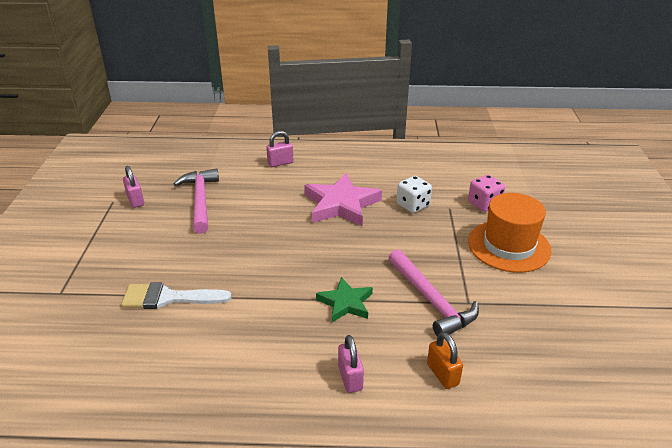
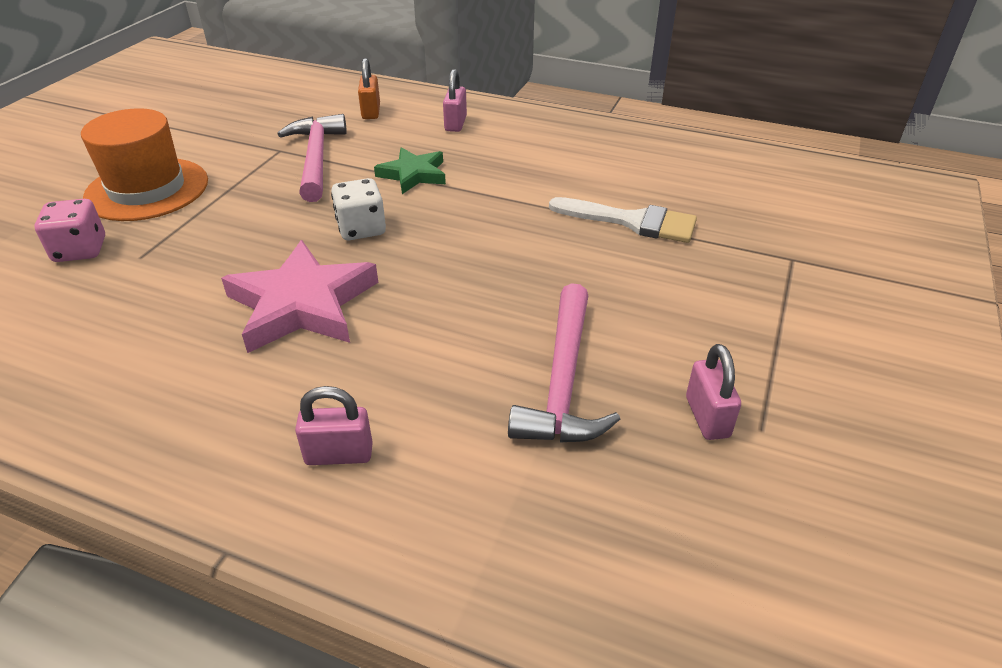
camera: 160 degrees left, 5 degrees up
(413, 205) = (188, 274): white dice -> white dice (361, 229)

